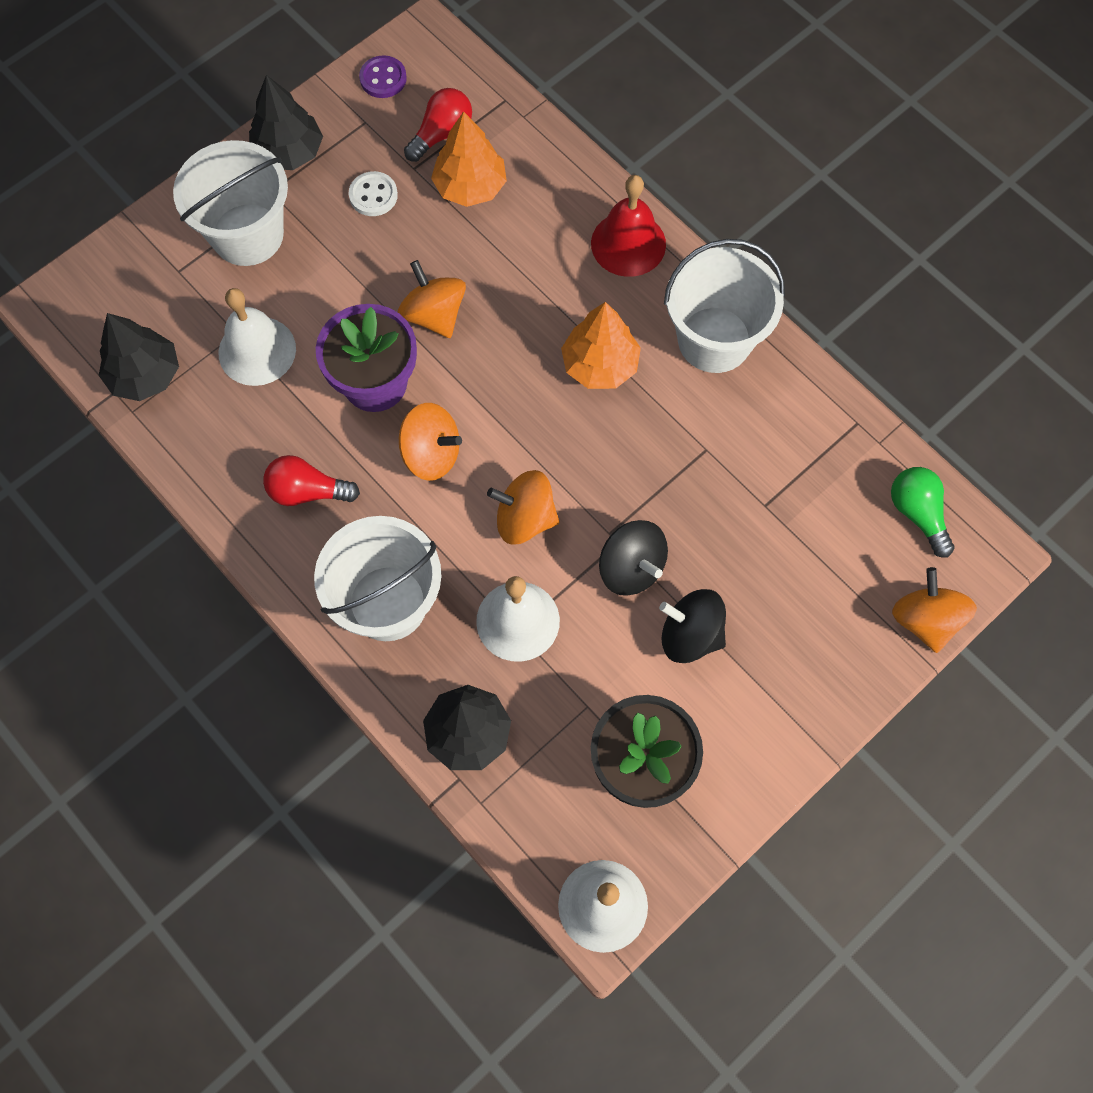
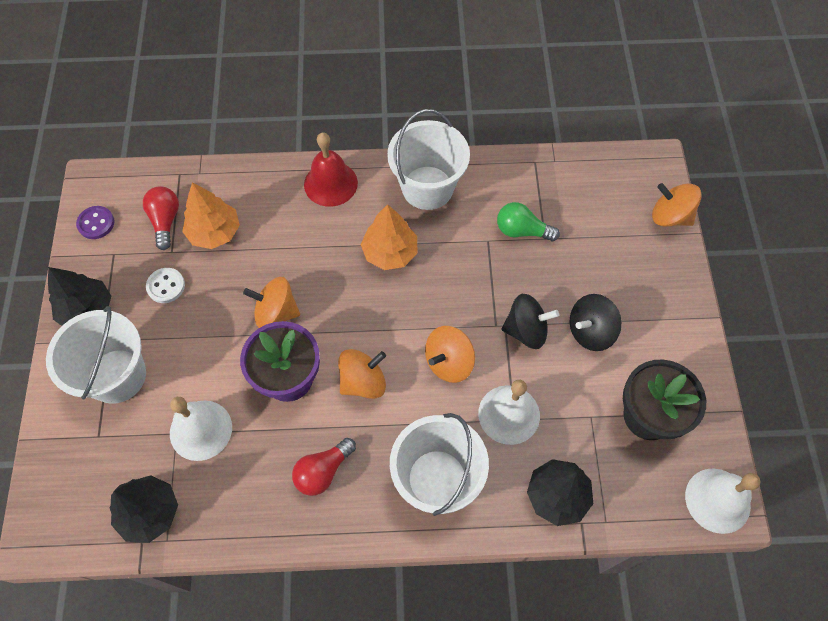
camera: 50 degrees left, 5 degrees down
(917, 513) = (608, 175): green light bulb -> green light bulb (522, 231)

